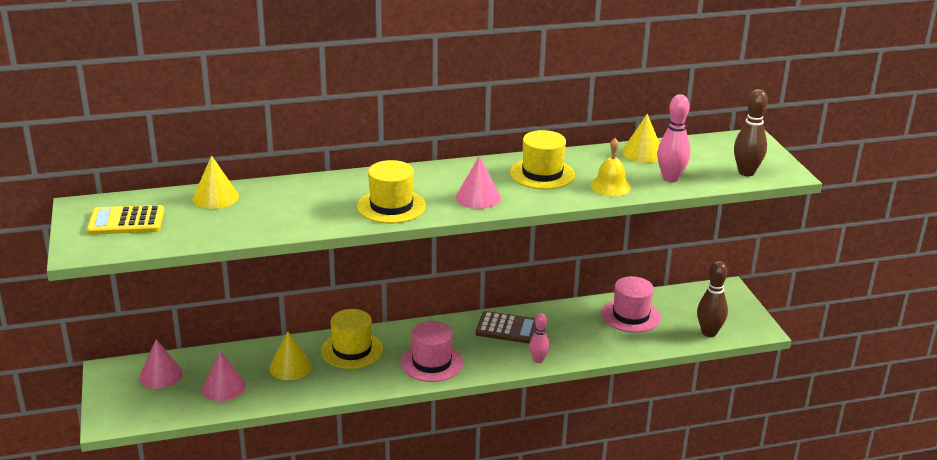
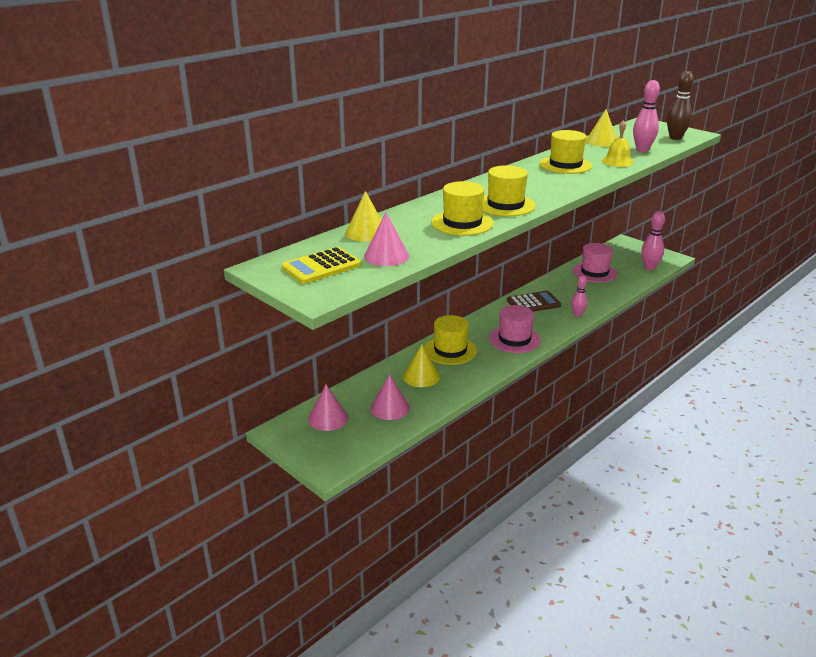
camera: 30 degrees left, 0 degrees up
(315, 214) = (462, 223): none -> yellow hat
(478, 197) = (551, 186): pink cone -> pink cone (386, 256)
(709, 333) = (649, 268): brown bowling pin -> pink bowling pin

